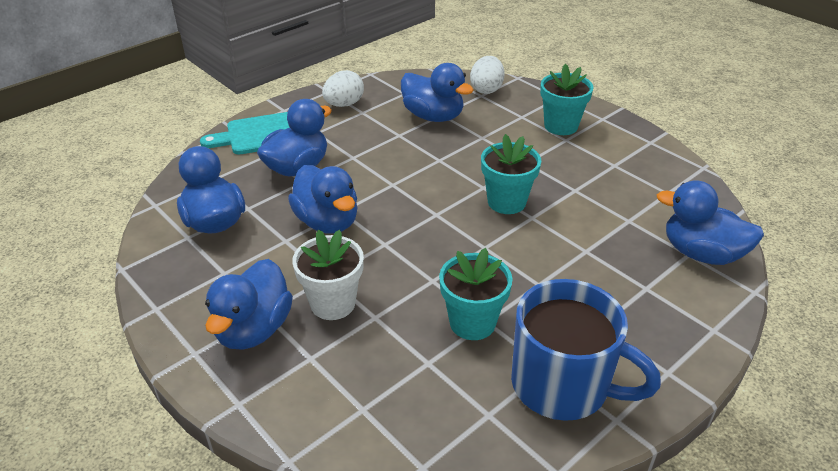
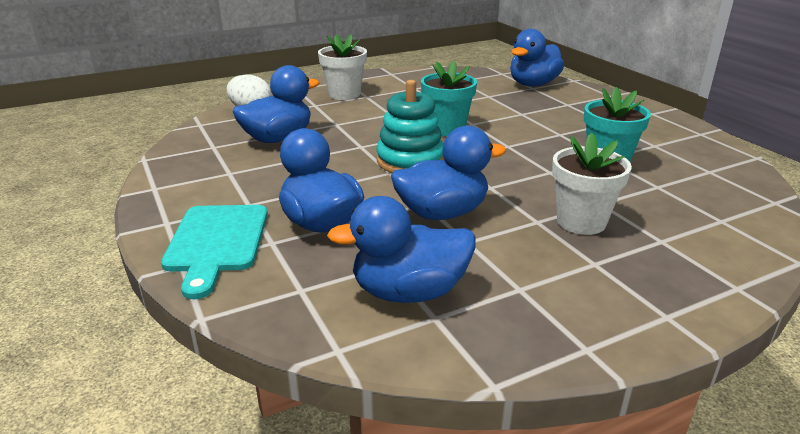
camera: 75 degrees left, 10 degrees down
(253, 329) = (623, 272): blue duck -> none
(344, 104) = (200, 181): white egg -> none
(419, 191) = (410, 161): none -> turquoise stacking toy
(561, 126) = (344, 94): turquoise flower pot -> white flower pot
(562, 385) = (672, 143): blue mug -> none

